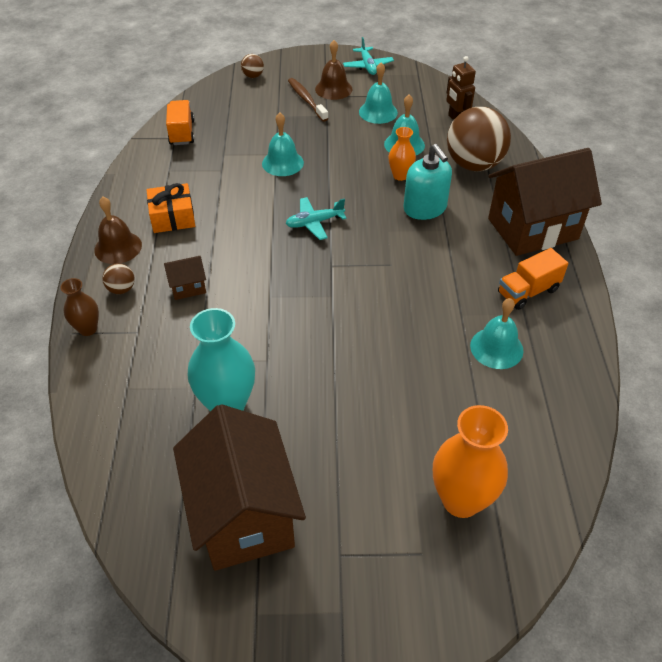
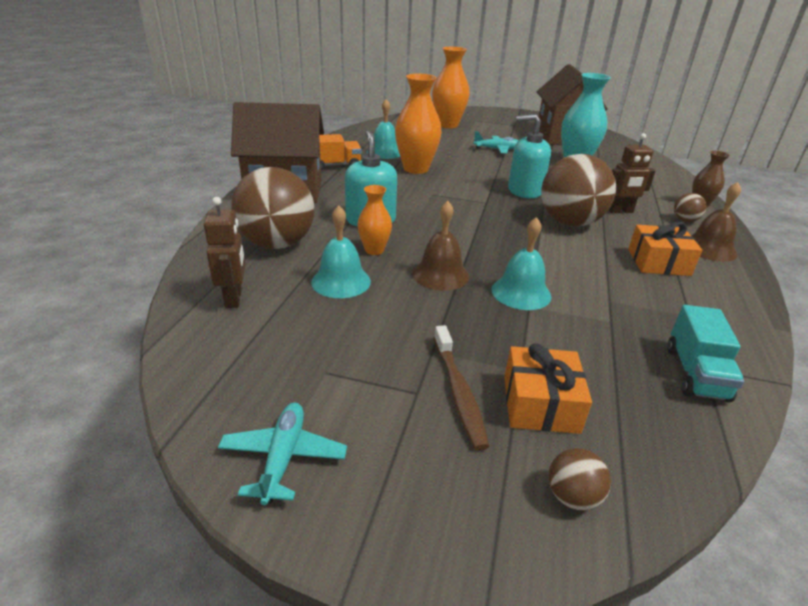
camera: 165 degrees left, 15 degrees down
(182, 133) = (695, 373): orange truck -> turquoise truck
(188, 287) = (620, 211): brown house -> brown robot
(244, 252) = (570, 222): none -> brown ball
(266, 103) = (540, 404): none -> orange gift
(293, 300) = (524, 191): none -> turquoise soap dispenser
(314, 223) = (493, 230): turquoise plane -> turquoise plane (497, 149)
(333, 89) = (394, 407): brown bell -> brown bell (440, 274)
(378, 112) = (342, 337): turquoise bell -> none
(433, 313) = (416, 169): none -> orange vase

